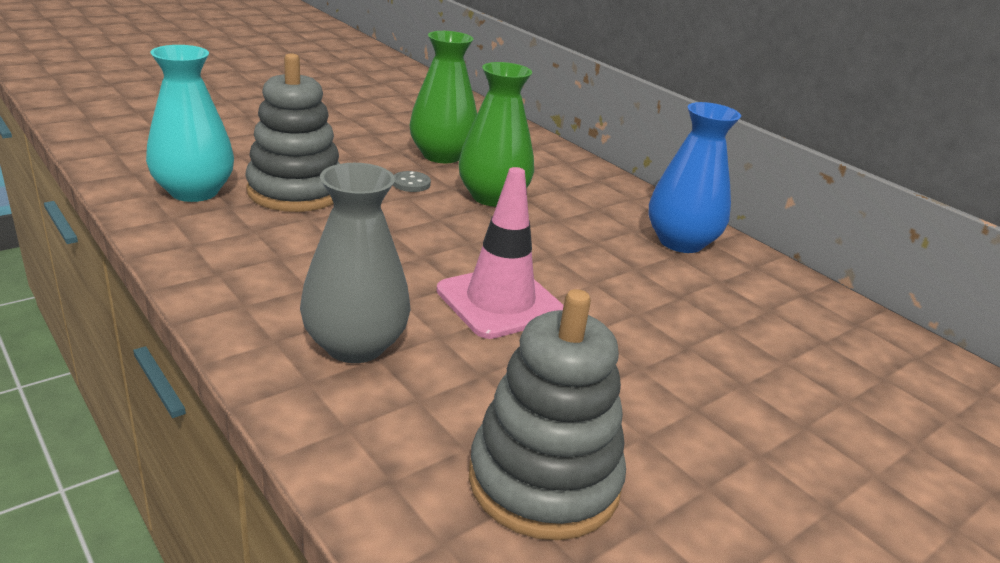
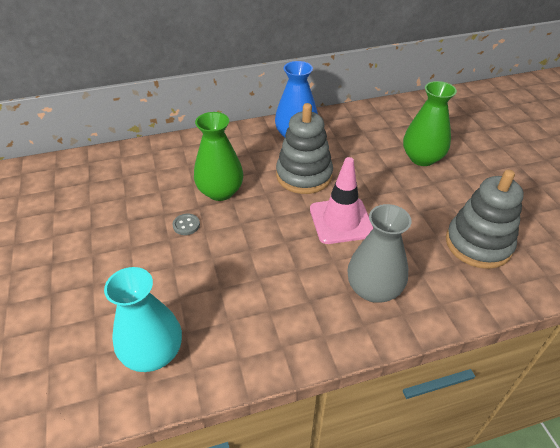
camera: 65 degrees left, 15 degrees up
(295, 191) = (176, 289): grey stacking toy -> grey stacking toy (304, 175)
(442, 155) = (148, 200): green vase -> green vase (422, 158)

